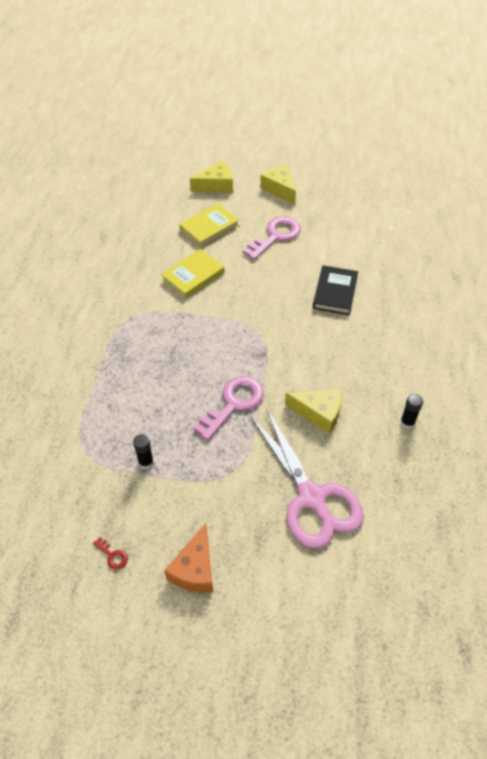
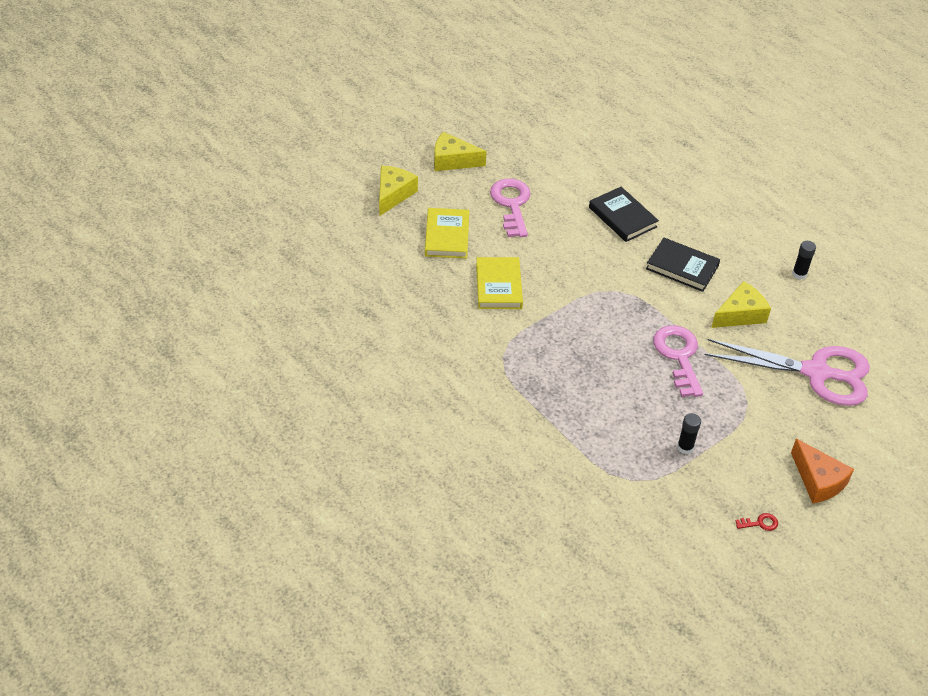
camera: 50 degrees left, 5 degrees down
(326, 352) = (682, 267): none -> black book

